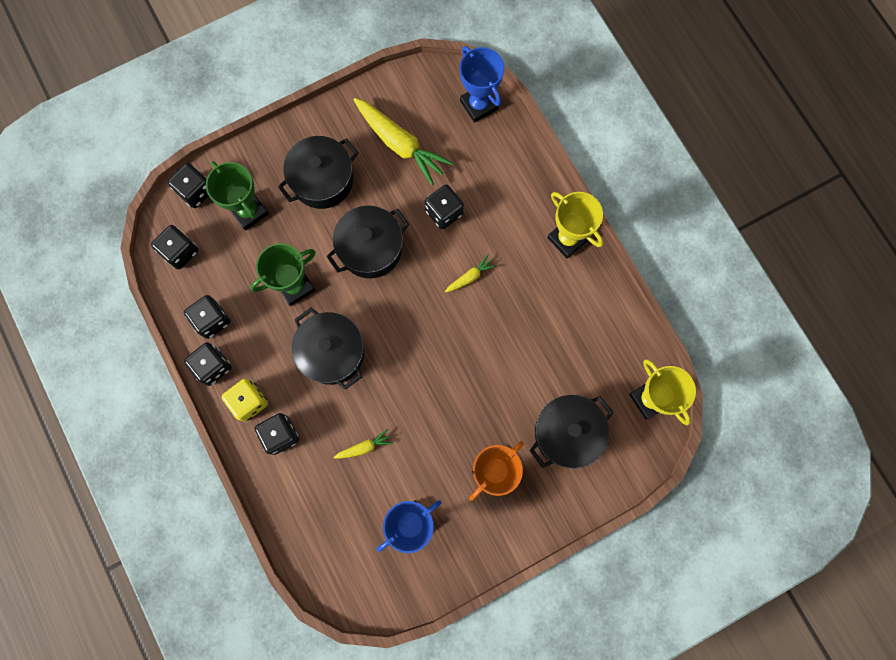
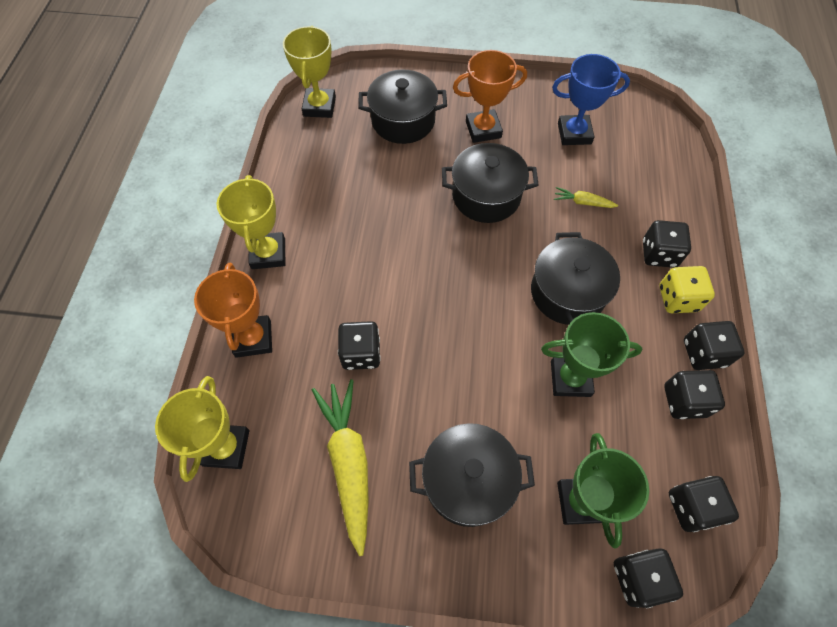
camera: 145 degrees left, 15 degrees down
(370, 248) = (464, 366): black pot -> black pot (486, 196)
(470, 277) = (385, 277): yellow carrot -> none
(478, 105) = (226, 448): blue trophy -> yellow trophy
(522, 175) = (253, 338): none -> orange trophy

